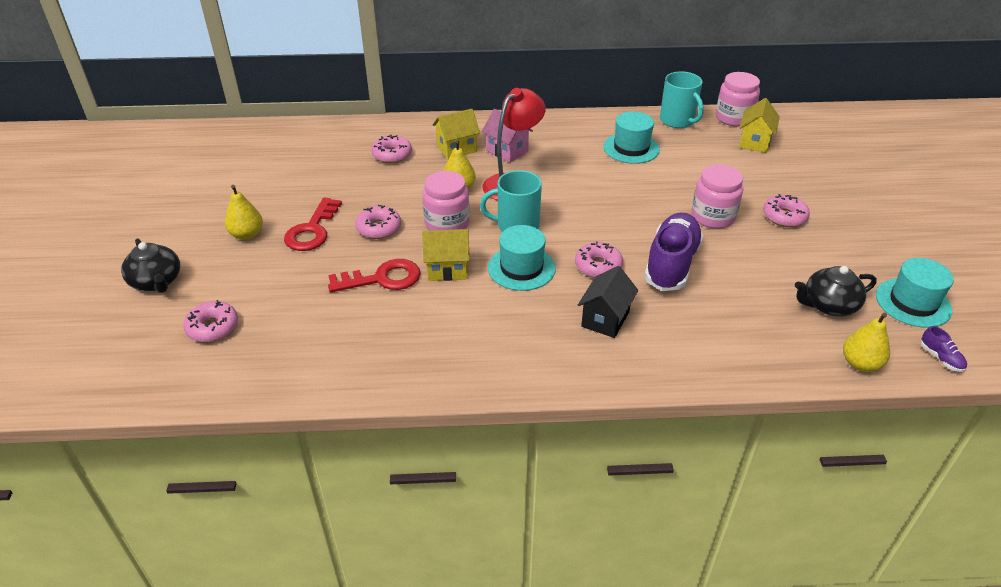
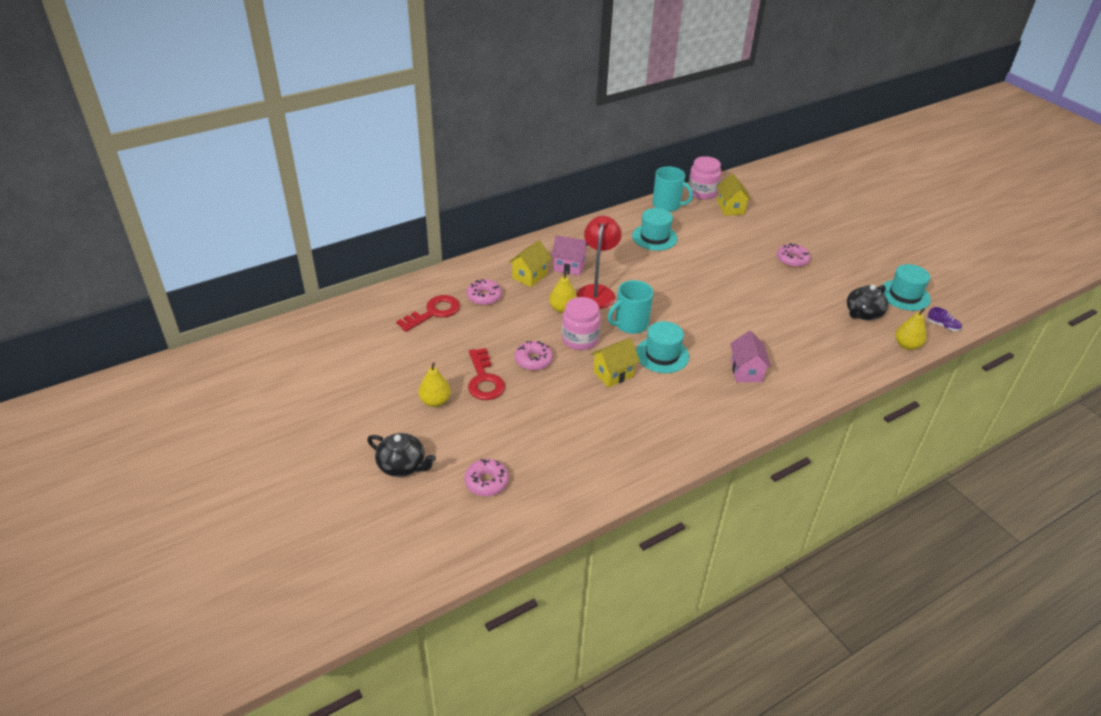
camera: 30 degrees left, 0 degrees up
(382, 278) = (574, 398): red key -> red key (433, 312)
(598, 266) = (710, 335): pink donut -> none
(605, 319) = (746, 371): black house -> pink house
(671, 264) = (753, 318): purple shoe -> none
(713, 217) = (750, 274): pink jar -> none

